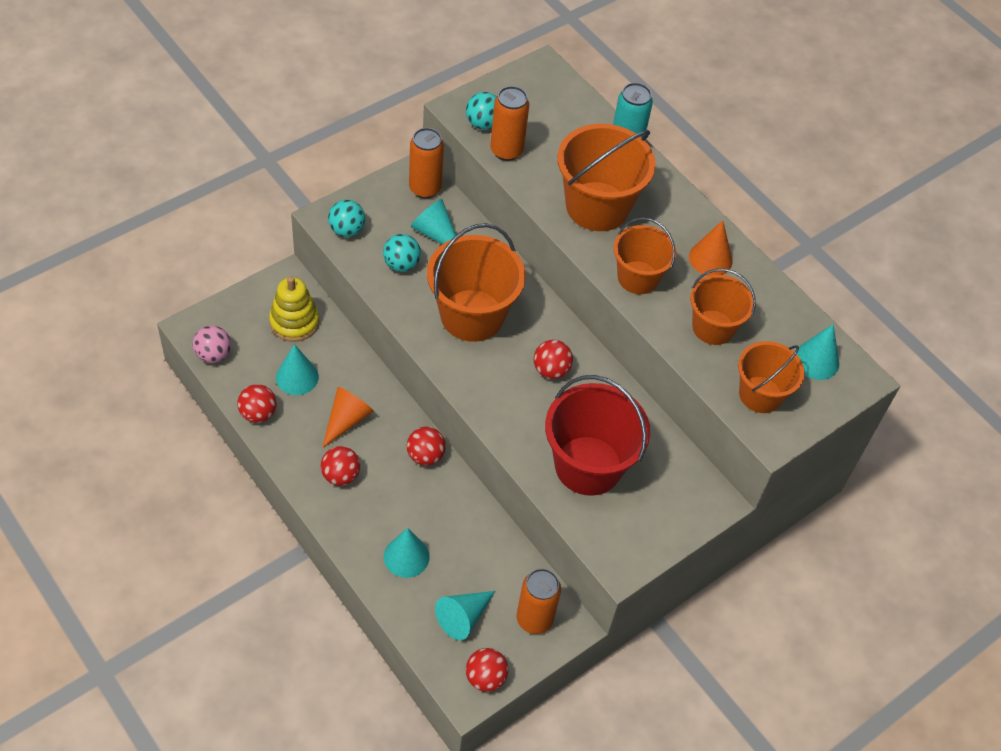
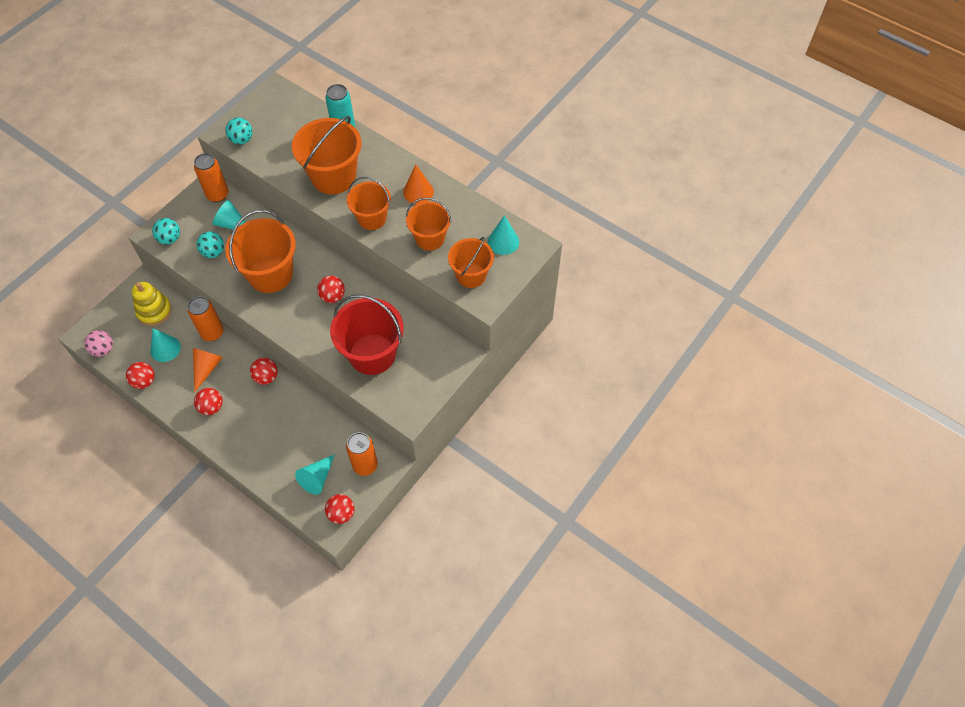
camera: 10 degrees left, 5 degrees up
(406, 556) = (269, 449): turquoise cone -> none
(506, 151) = (262, 154): orange can -> orange can (212, 333)

